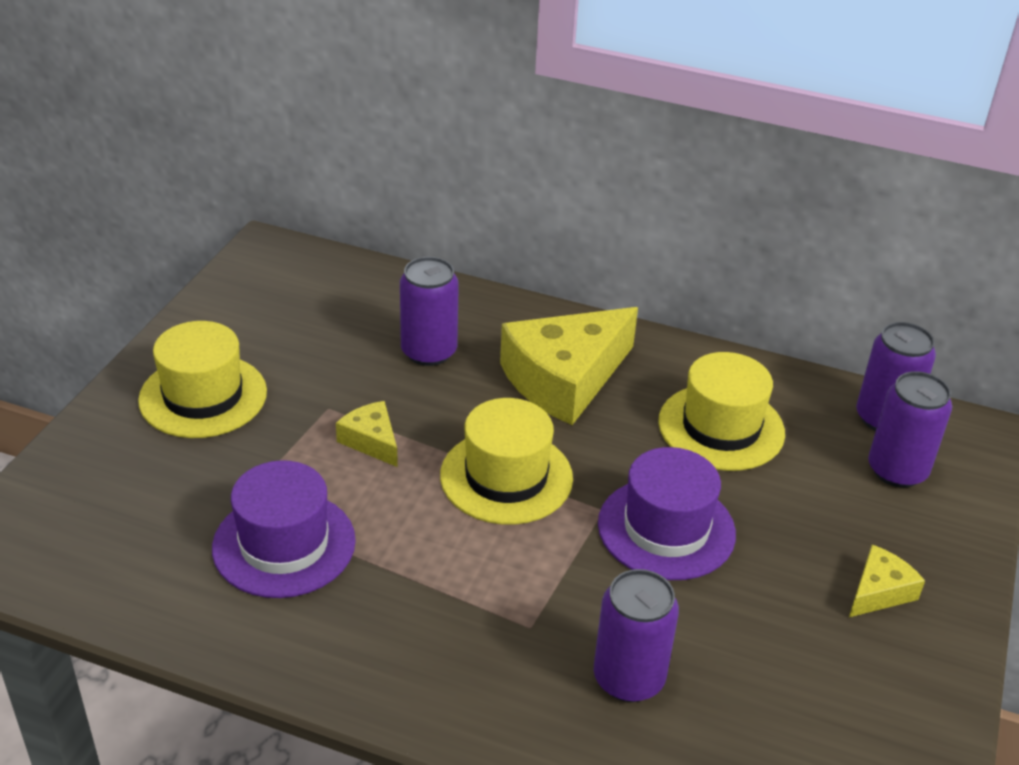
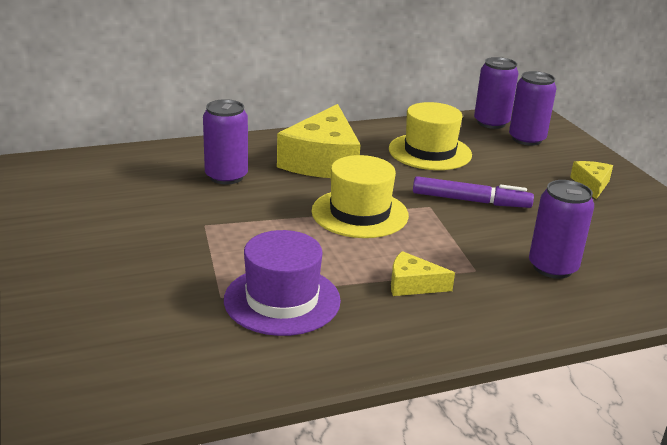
camera: 40 degrees left, 10 degrees down
(203, 396) = (106, 252): yellow hat -> none
(371, 441) = (257, 229): yellow cheese -> yellow cheese (412, 284)
(666, 529) = (470, 201): purple hat -> purple marker

